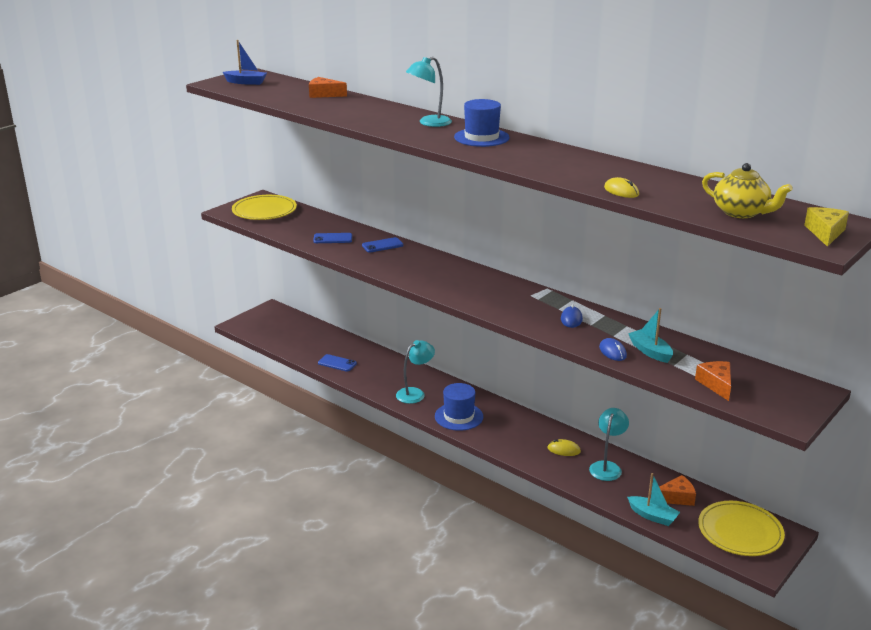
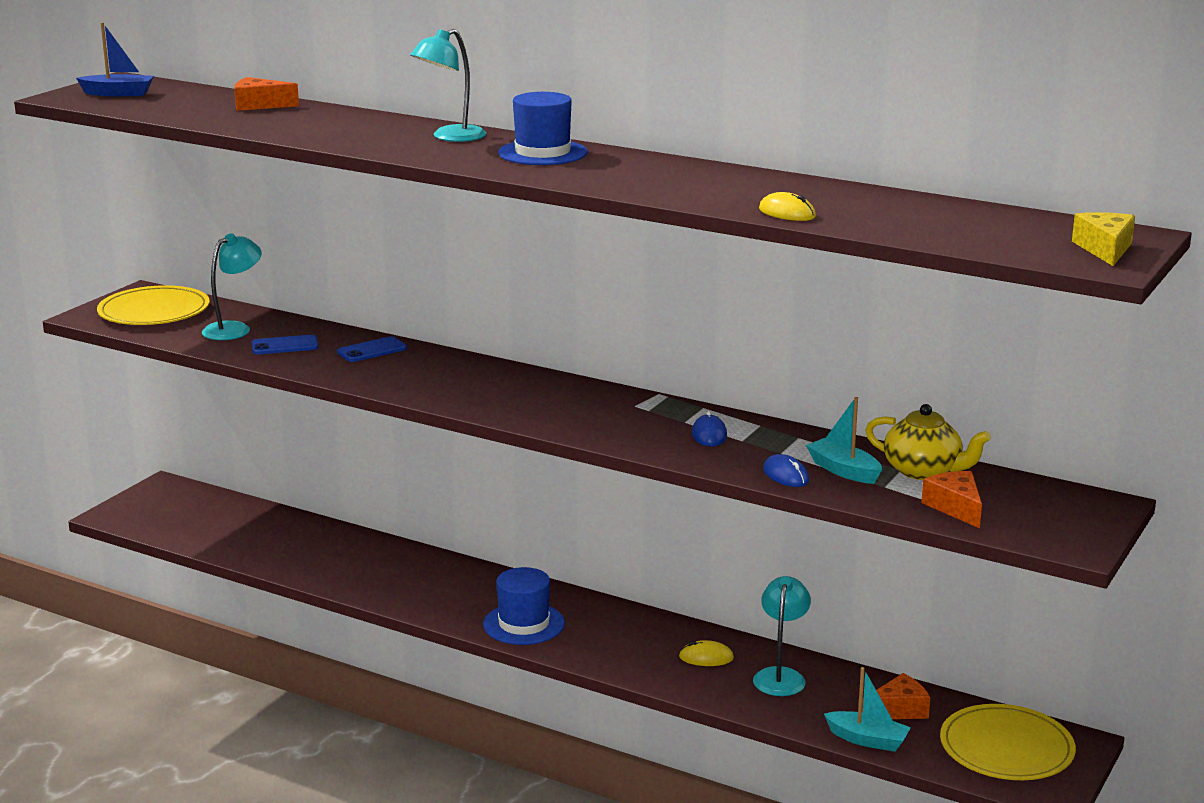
camera: 10 degrees left, 5 degrees down
(337, 363) = (299, 561): blue phone -> none
(415, 393) = (443, 595): turquoise lamp -> turquoise lamp (234, 329)
(741, 212) = (975, 231): yellow teapot -> yellow teapot (923, 471)

